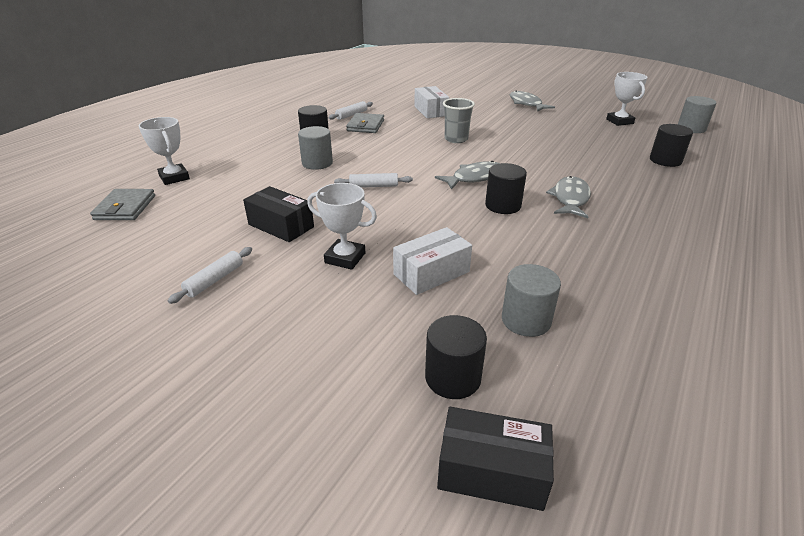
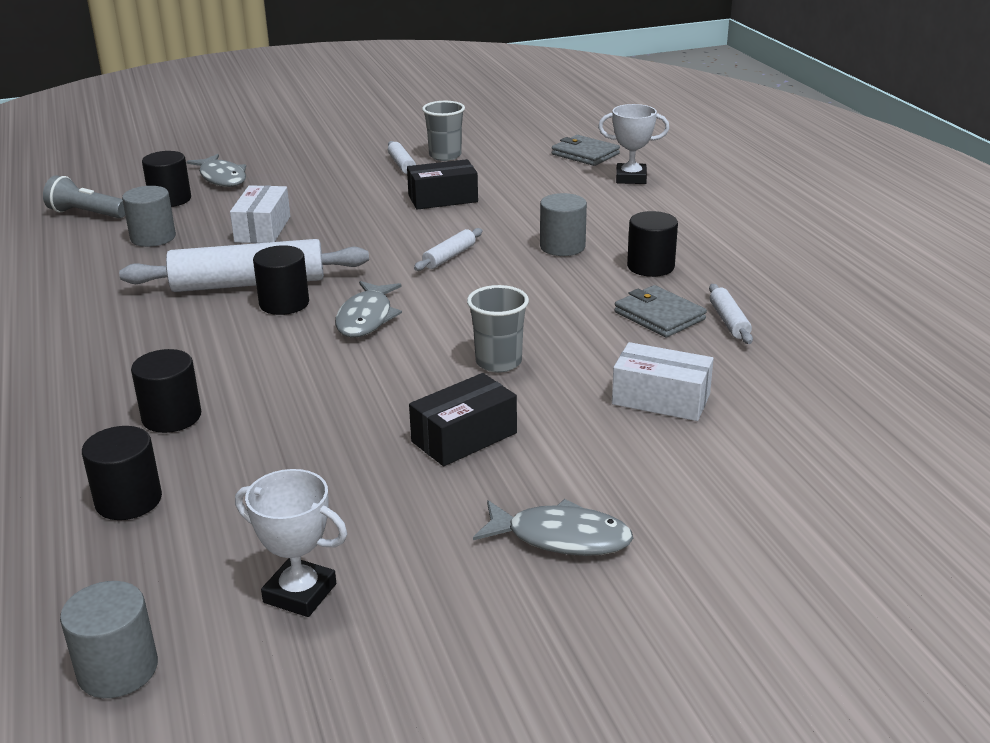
camera: 130 degrees right, 5 degrees down
(171, 268) = (445, 156): none -> grey cup
(345, 258) = (345, 207): white trophy -> none
(491, 471) = (110, 187): black box -> black box (464, 437)
(505, 229) = (248, 283): none -> white rolling pin
(563, 418) = (86, 214): none -> grey flashlight
(570, 199) = (218, 348): grey fish -> grey fish (222, 178)
(624, 179) = (171, 417): none -> black cylinder

